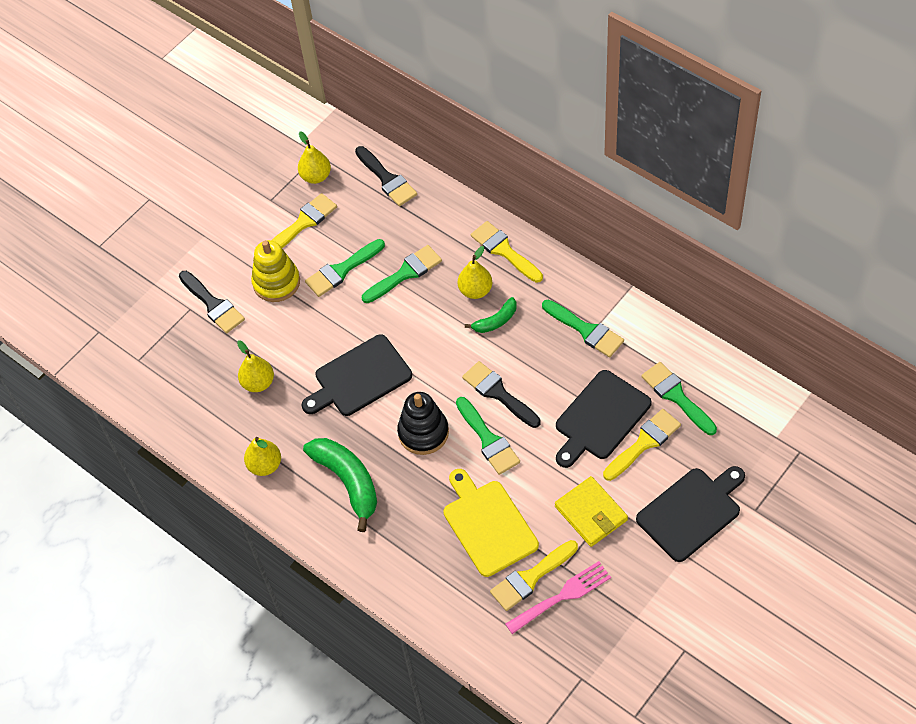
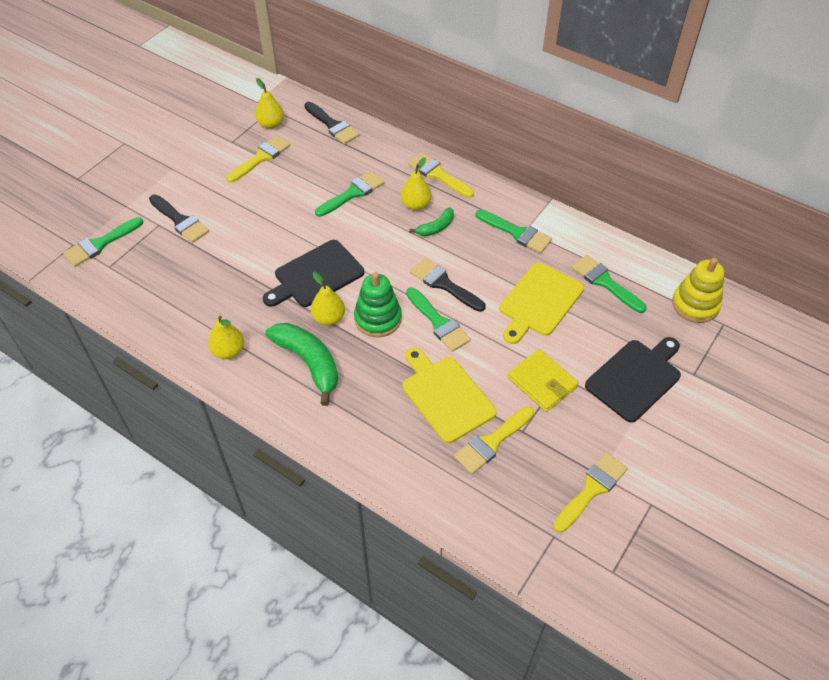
camera: 10 degrees left, 5 degrees down
(258, 383) = (222, 282): yellow pear -> yellow pear (329, 318)
(276, 282) = (238, 202): yellow stacking toy -> yellow stacking toy (695, 304)
(342, 270) = (296, 192): green brush -> green brush (100, 244)
(423, 432) = (378, 318): black stacking toy -> green stacking toy
(562, 596) = (524, 458): pink fork -> none
(600, 418) = (539, 302): black cutting board -> yellow cutting board
(644, 443) = (582, 321): yellow brush -> yellow brush (591, 489)

